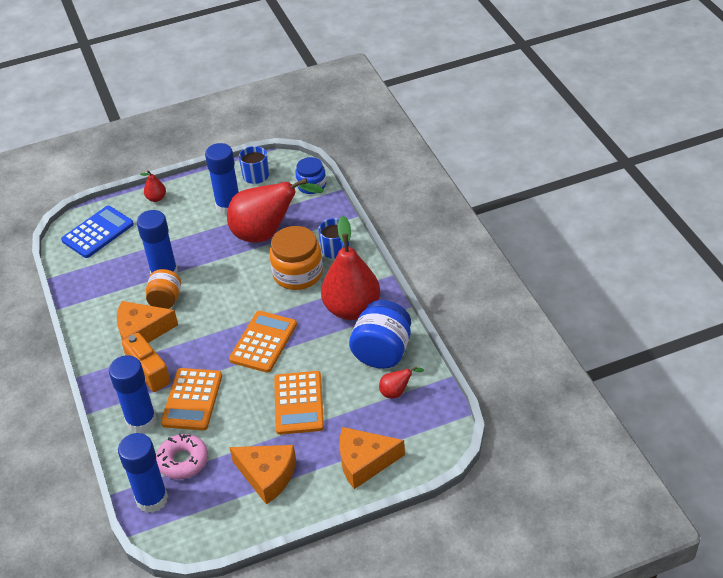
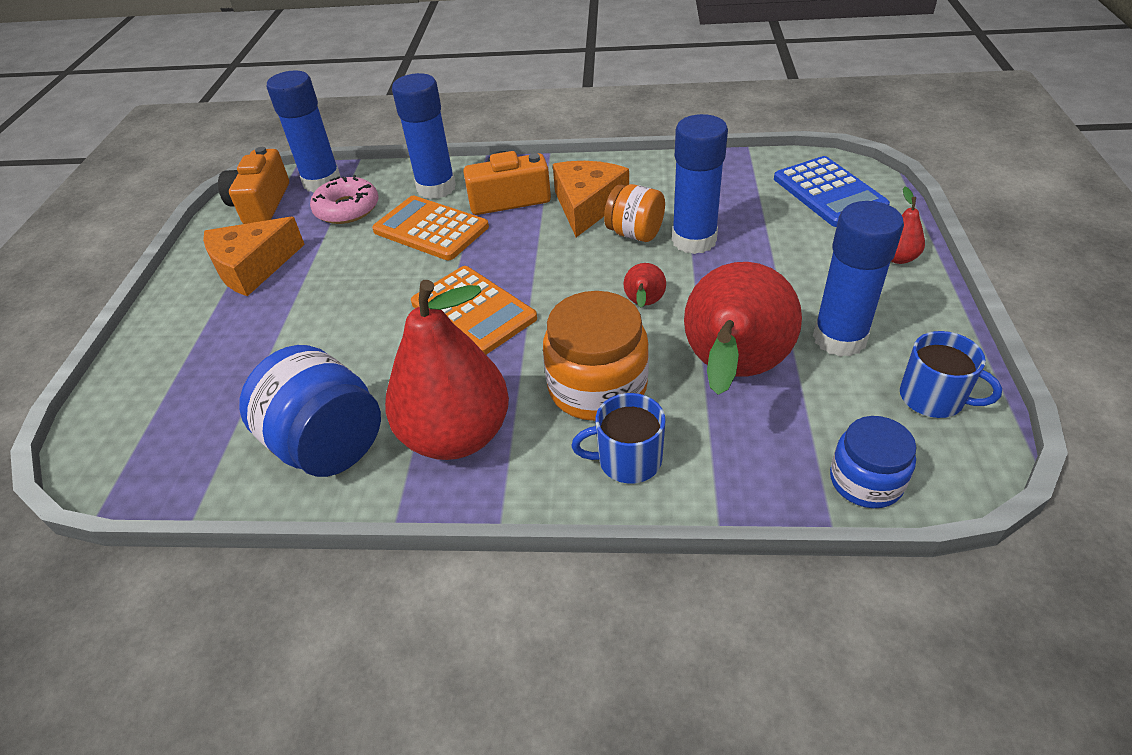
camera: 115 degrees right, 0 degrees up
(193, 522) = (261, 204): none -> orange camera
(299, 403) = (329, 320): orange calculator -> none
(364, 462) = (168, 359): orange cheese -> none
(396, 392) = (235, 435): red pear -> red pear (643, 304)

